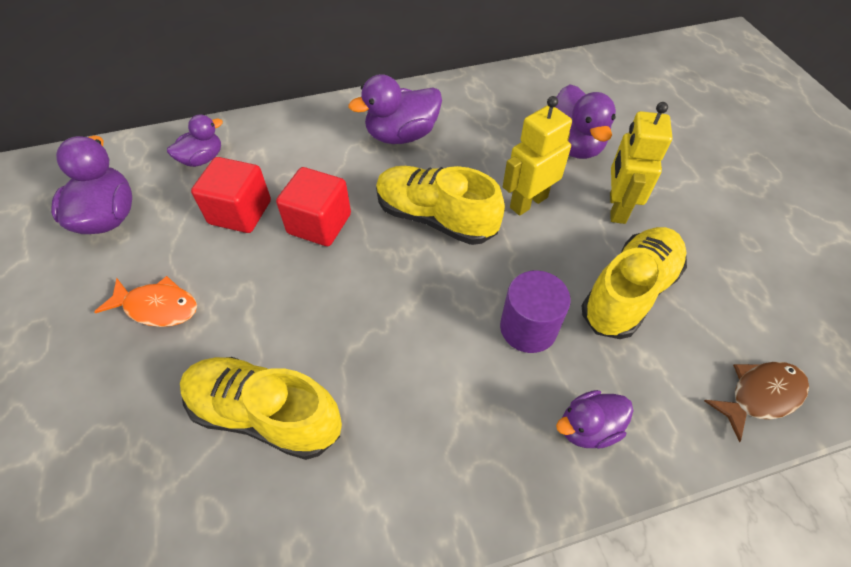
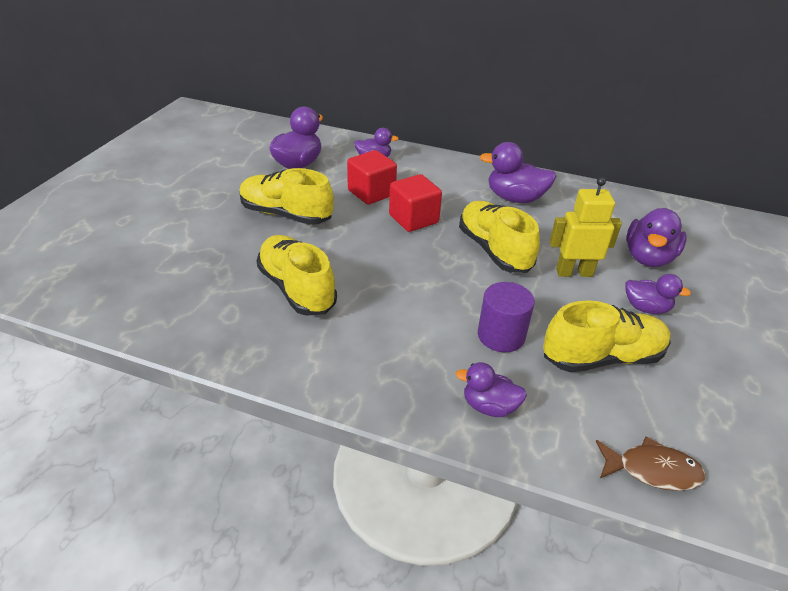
camera: 35 degrees right, 15 degrees down
(157, 307) = (286, 214): orange fish -> yellow shoe
(616, 208) = (646, 308): yellow robot -> purple duck

